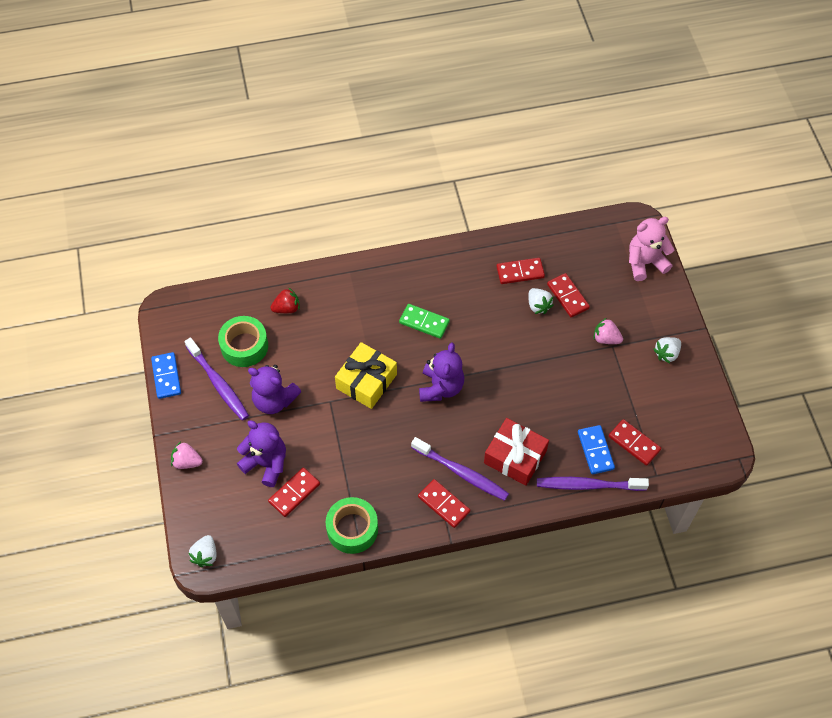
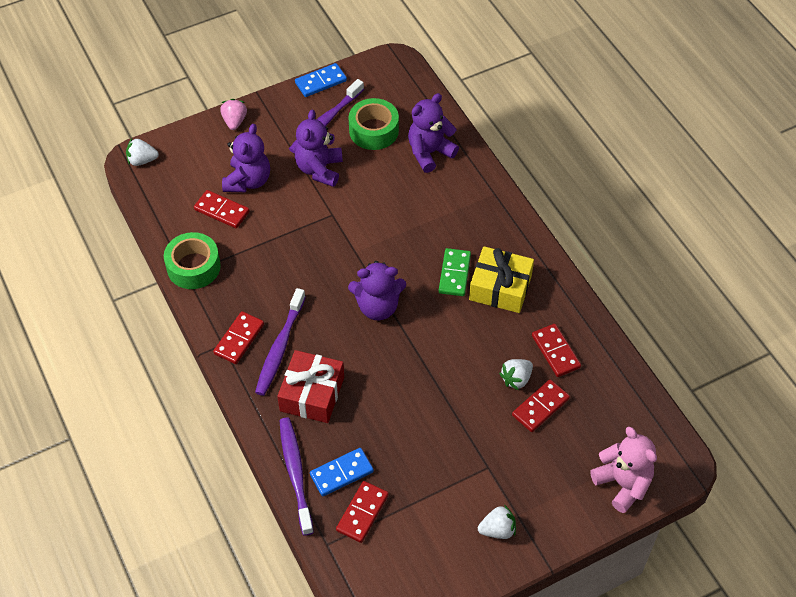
camera: 75 degrees right, 5 degrees down
(287, 308) = (429, 152): red strawberry -> purple teddy bear
(366, 381) = (365, 239): yellow gift -> yellow gift (500, 287)
(606, 338) = (496, 458): pink strawberry -> none
(666, 354) = (497, 530): white strawberry -> white strawberry turned 135 degrees clockwise

